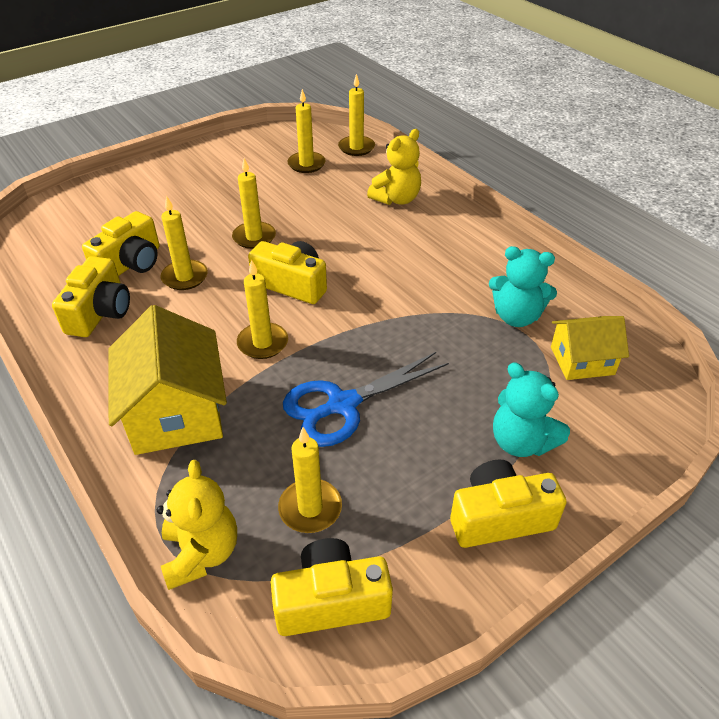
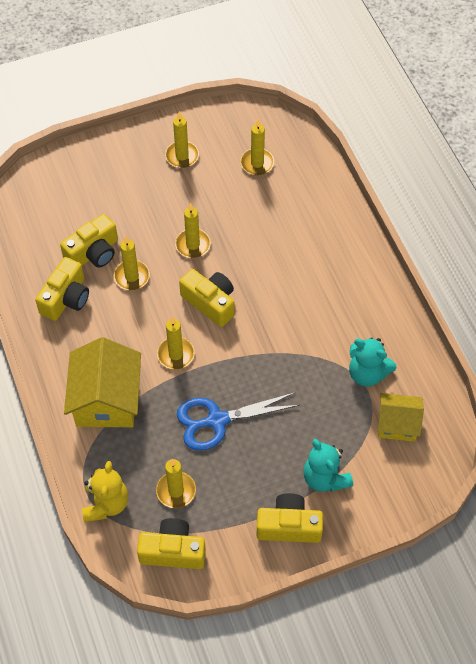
camera: 15 degrees right, 15 degrees up
(356, 148) = (307, 150): yellow candle -> yellow candle (182, 156)
(396, 199) = (321, 225): yellow teddy bear -> none

